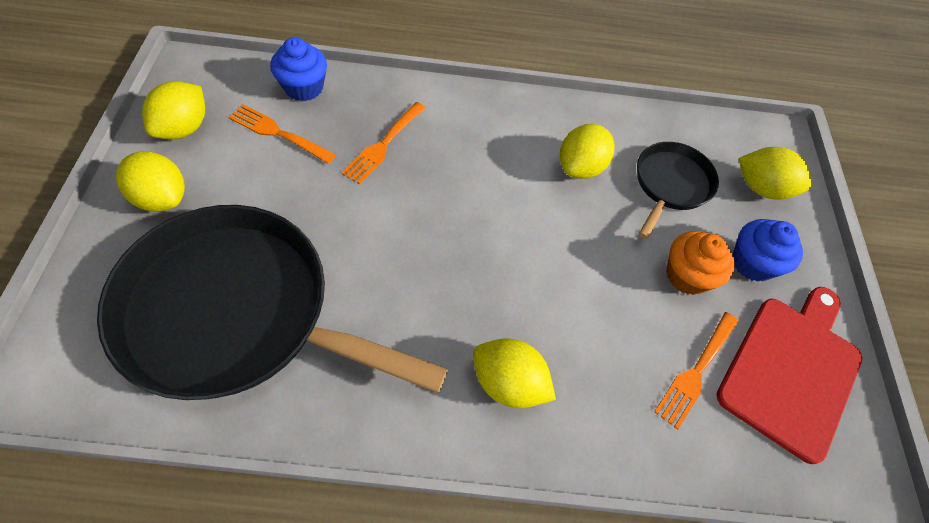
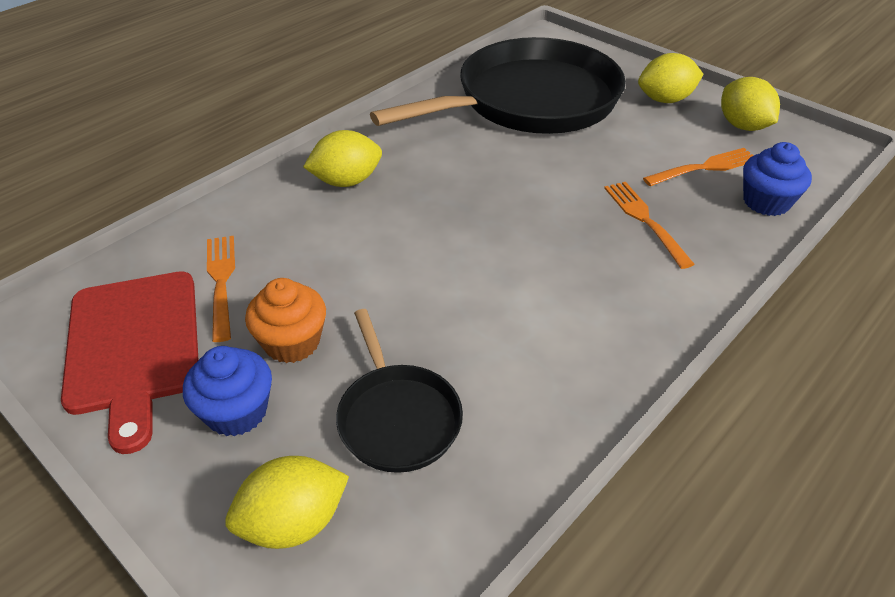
camera: 135 degrees right, 15 degrees down
(580, 167) = (496, 348): yellow lemon -> none

